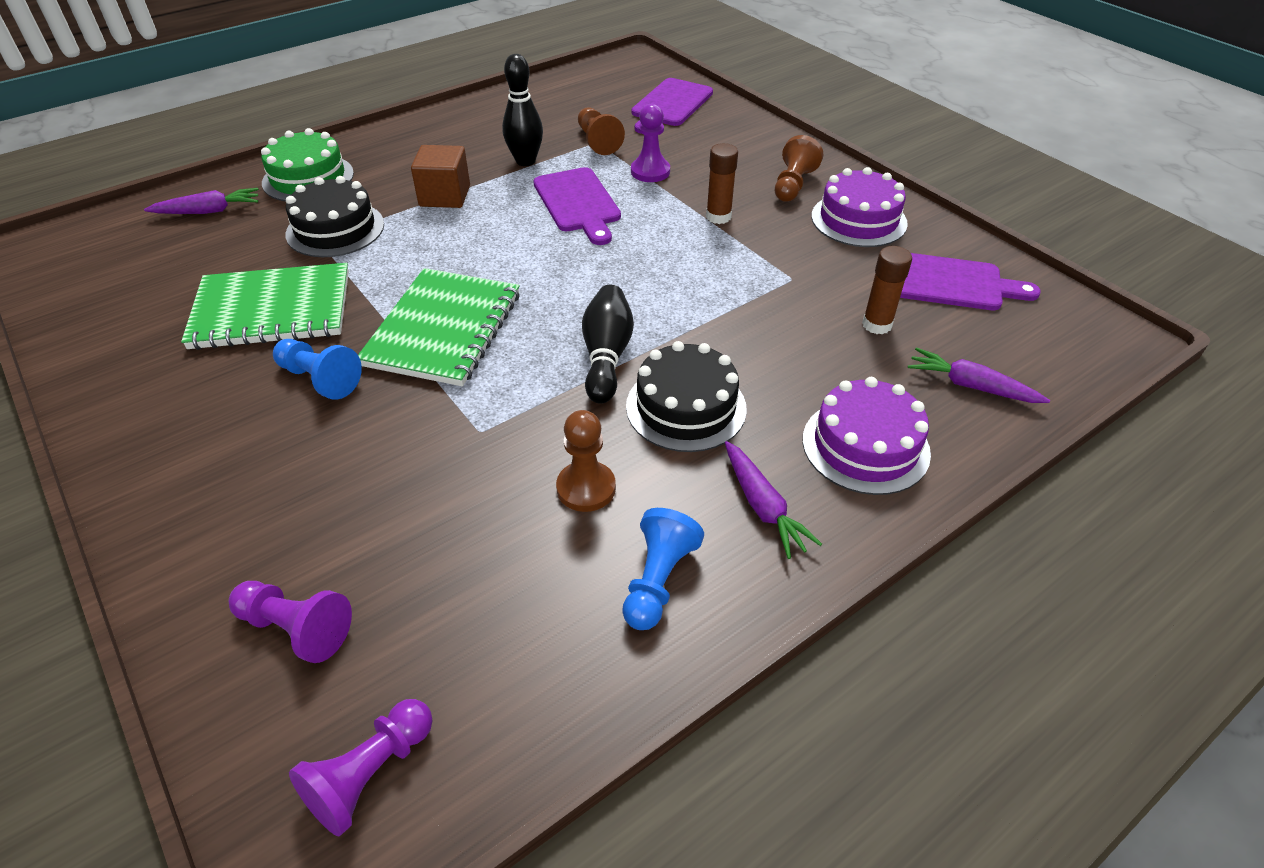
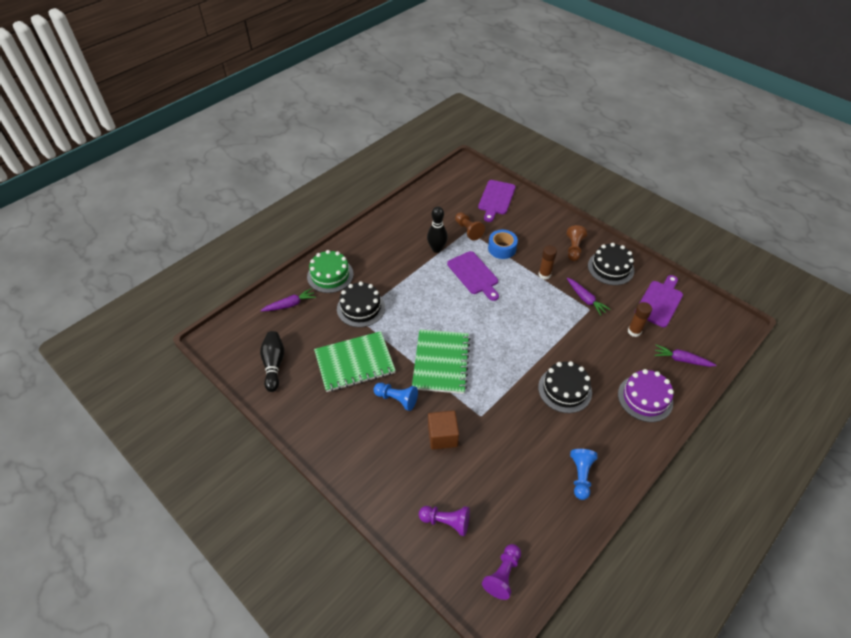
camera: 10 degrees left, 5 degrees up
(445, 196) = (406, 278): brown cube -> brown cube (442, 436)
(586, 488) = (537, 437): brown pawn -> none
(606, 356) = (521, 367): black bowling pin -> black bowling pin (274, 364)
(650, 172) = (502, 248): purple pawn -> blue tape
(763, 506) = (611, 435): purple carrot -> purple carrot (585, 299)
(858, 220) = (610, 268): purple cake -> black cake
(948, 283) = (660, 302): purple cutting board -> purple cutting board turned 60 degrees counterclockwise

